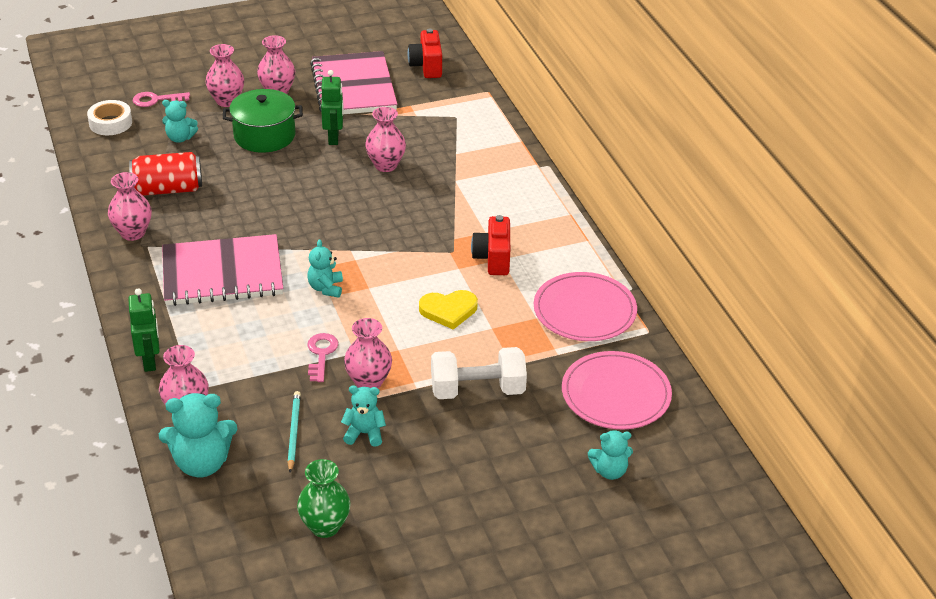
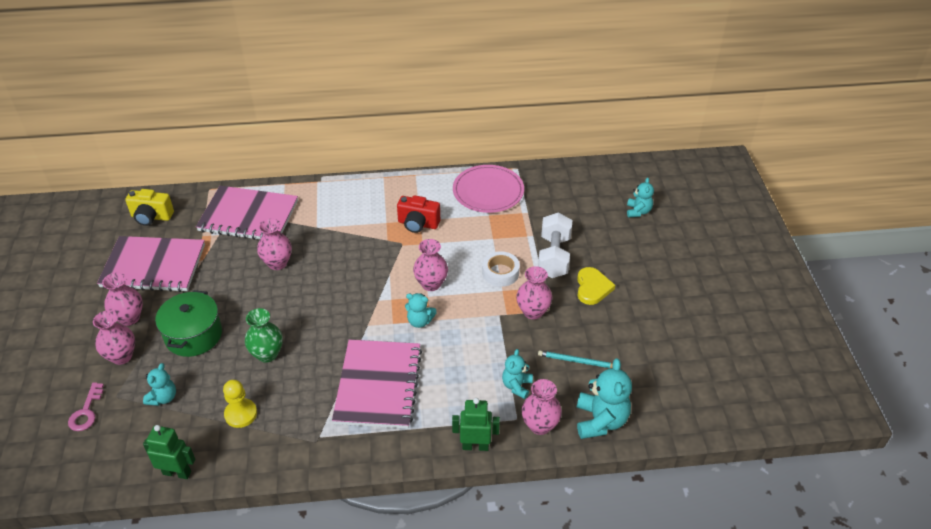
camera: 75 degrees left, 5 degrees up
(110, 123) = (104, 453): white tape -> white tape (500, 273)
(133, 233) = (295, 446): pink vase -> pink vase (431, 284)
(168, 189) = (241, 414): red can -> yellow pawn
(321, 354) = (496, 334): pink key -> none
(325, 526) = (671, 355): green vase -> green vase (267, 354)
(334, 138) = (222, 289): green robot -> green robot (177, 472)
(364, 433) = (585, 322): turquoise teddy bear -> turquoise teddy bear (516, 386)
(426, 66) = (151, 217): red camera -> yellow camera
(448, 310) = (467, 257): yellow heart -> yellow heart (592, 288)
(454, 128) = (248, 216): none -> pink notebook
(616, 394) = (571, 194): pink plate -> none

